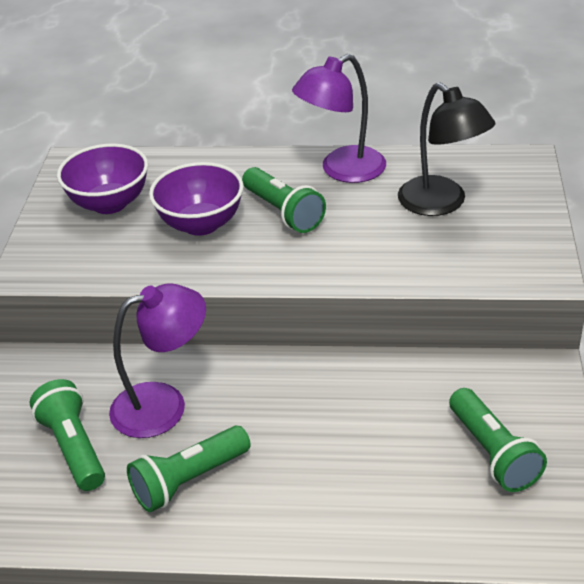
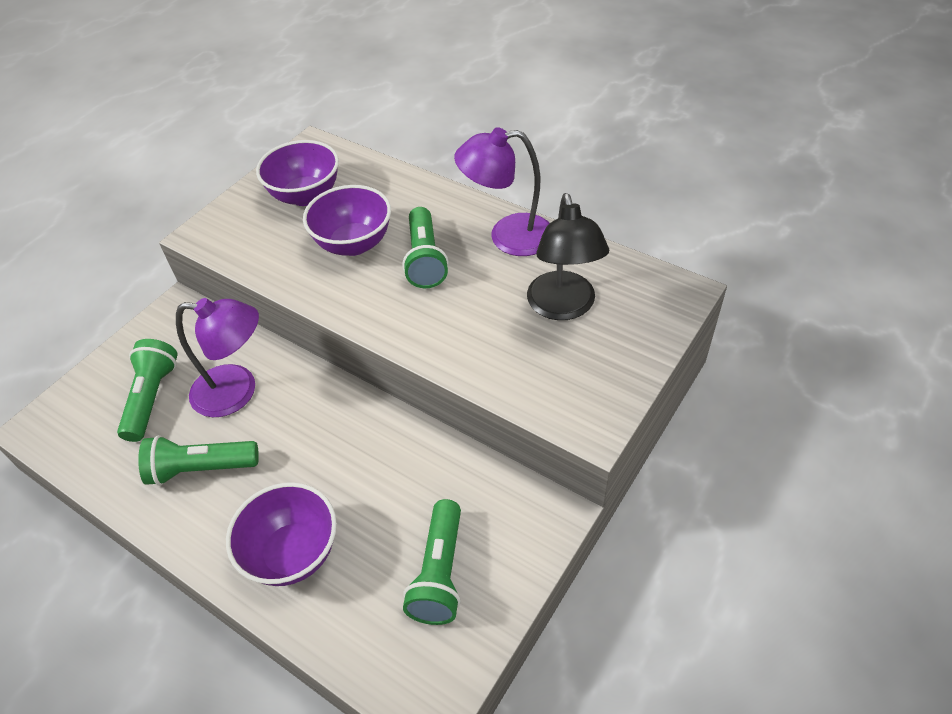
camera: 30 degrees right, 10 degrees up
(348, 501) = (293, 553): none -> purple bowl

